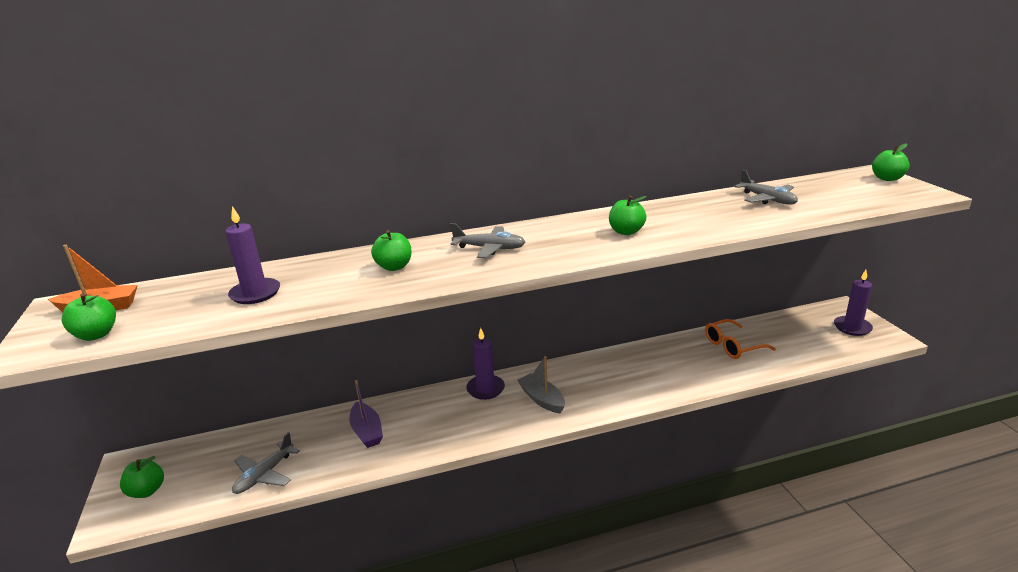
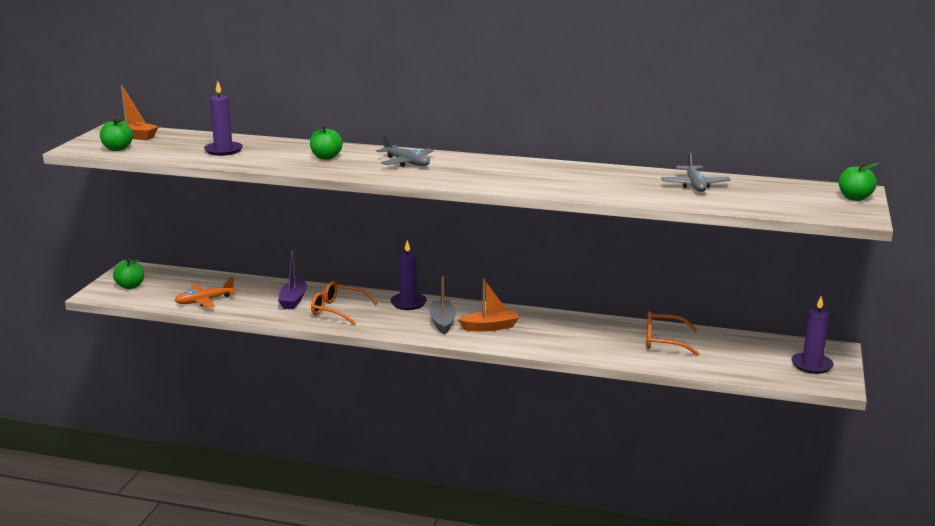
camera: 30 degrees right, 5 degrees down
(264, 475) = (204, 301): grey plane -> orange plane
(427, 426) = (337, 310): none -> orange glasses
(588, 387) = (490, 327): none -> orange boat
(626, 232) = (525, 177): green apple -> none

